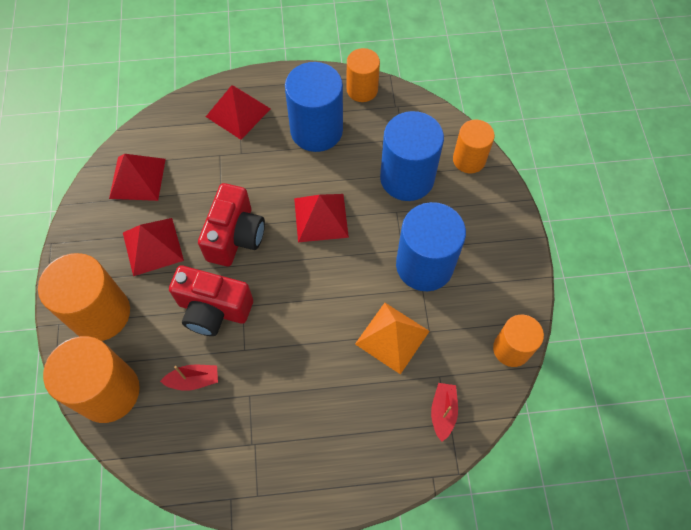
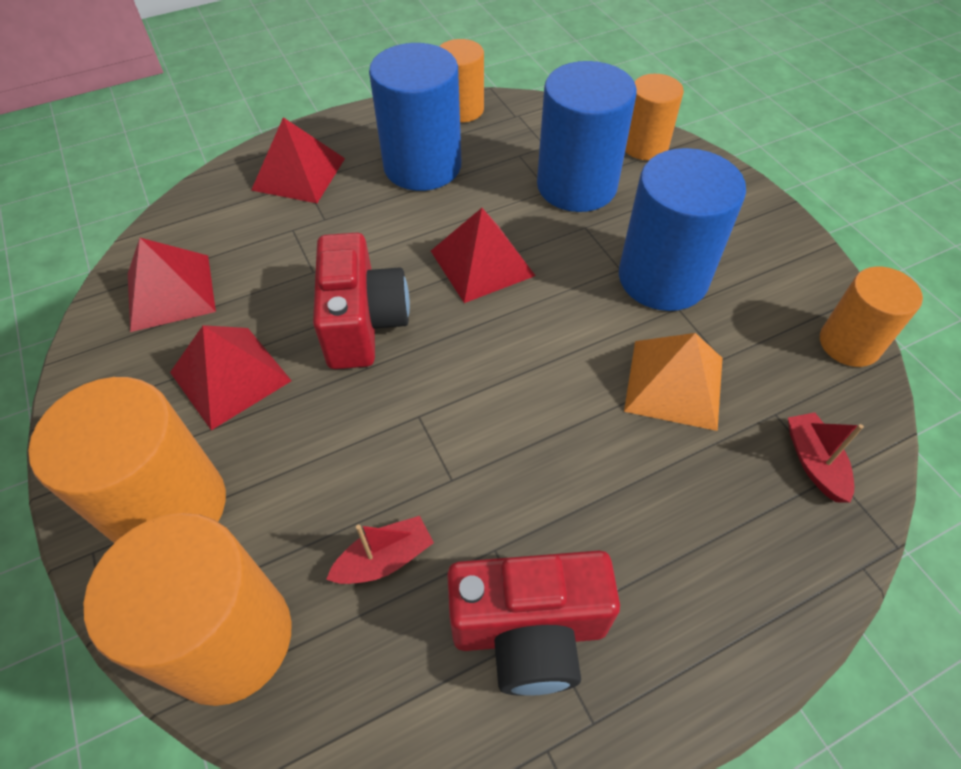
camera: 20 degrees left, 10 degrees down
(213, 310) = (372, 436): red camera -> red camera (529, 631)

